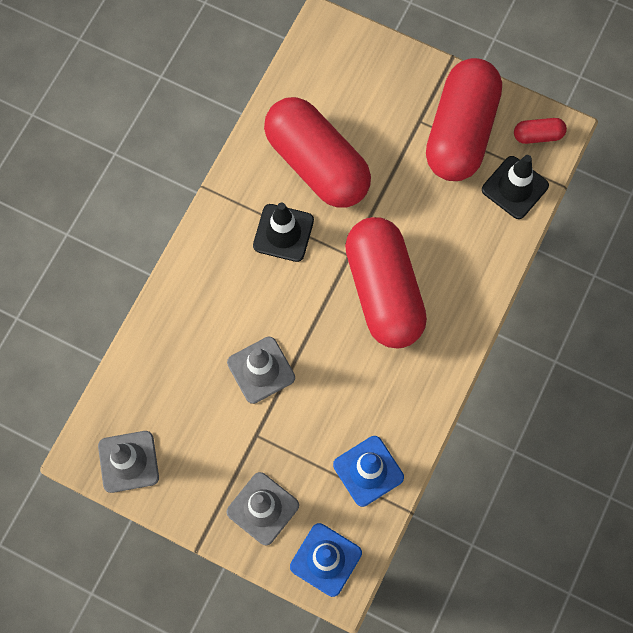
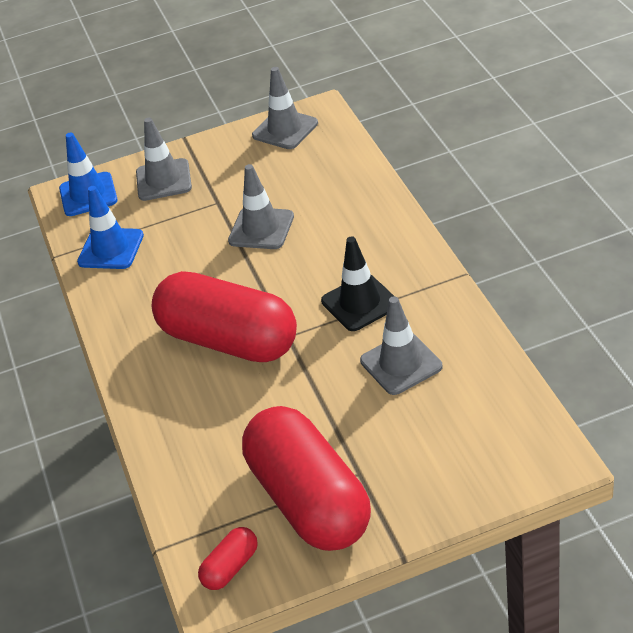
camera: 140 degrees right, 30 degrees down
(317, 163) = (401, 364): red capsule -> grey traffic cone
(515, 187) = (202, 505): black traffic cone -> none

